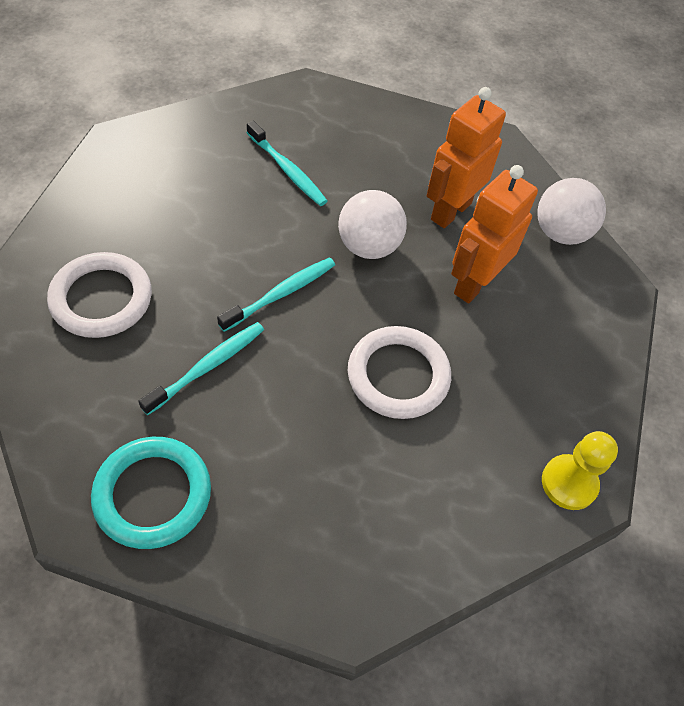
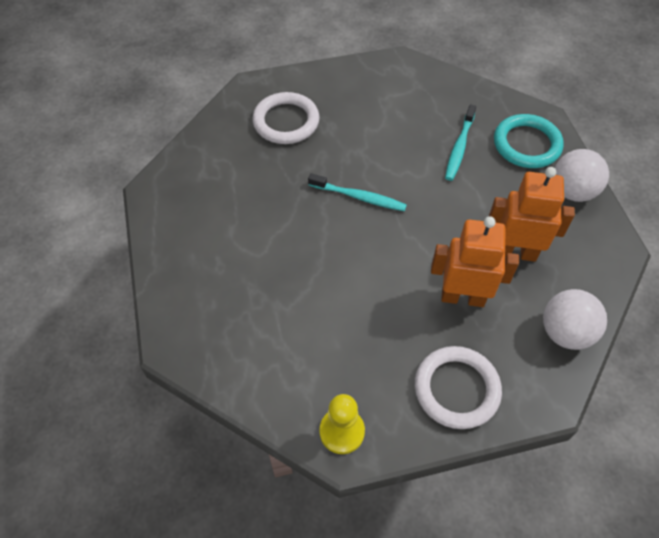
camera: 65 degrees right, 0 degrees up
(153, 494) = (184, 213): turquoise ring -> turquoise ring (526, 144)
(207, 367) = (279, 192): turquoise toothbrush -> none
(369, 246) = (438, 221): white ball -> white ball (572, 191)
(398, 375) = (349, 289): white ring -> white ring (456, 389)

